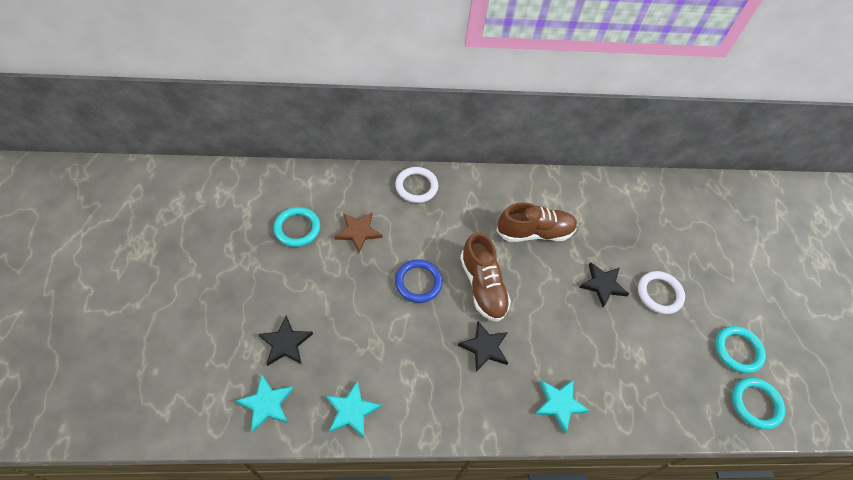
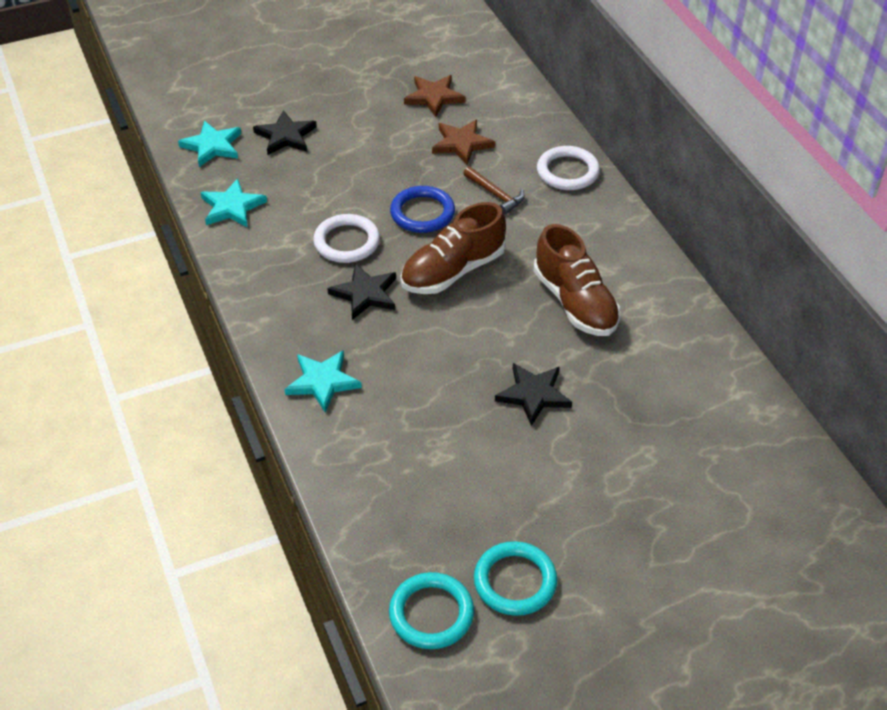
camera: 75 degrees right, 10 degrees down
(297, 228) = (434, 97): turquoise ring -> brown star
(420, 233) = (495, 194): none -> brown hammer
(659, 294) = (560, 465): white ring -> white ring (347, 242)

